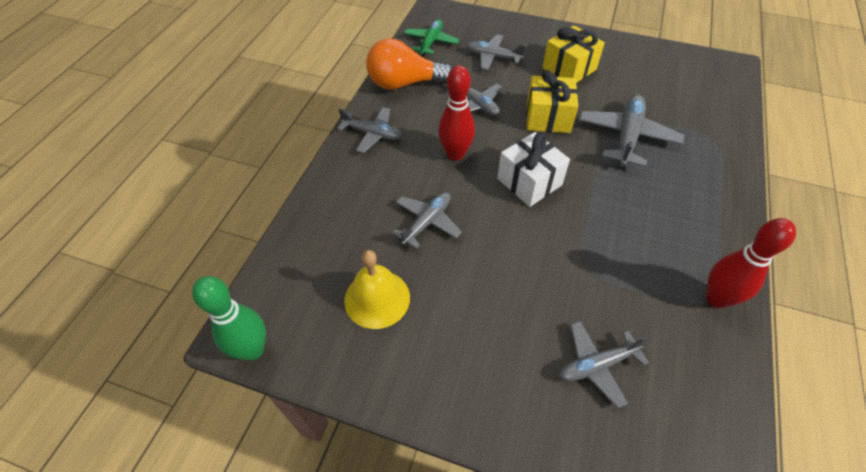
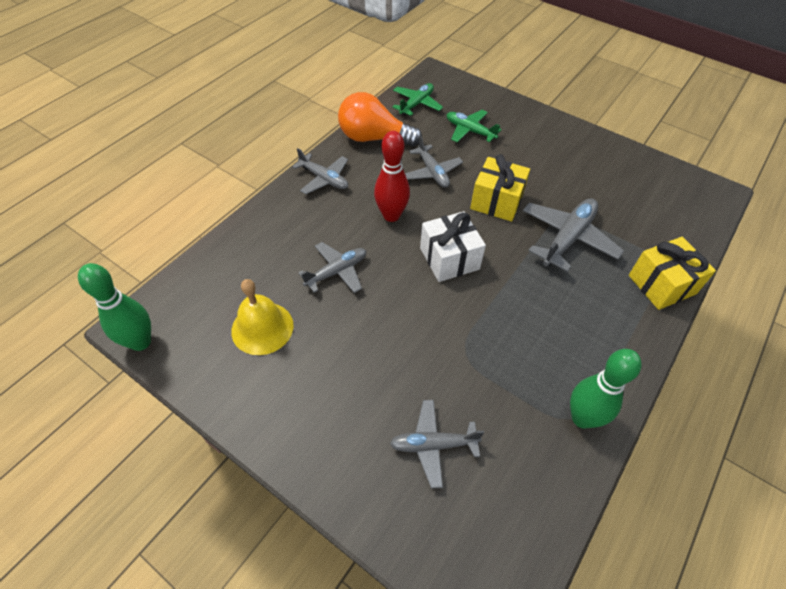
camera: 15 degrees right, 0 degrees up
(493, 57) = (469, 131): grey plane -> green plane
(569, 69) = (540, 158): yellow gift -> yellow gift (661, 284)
(716, 298) = (582, 418): red bowling pin -> green bowling pin

